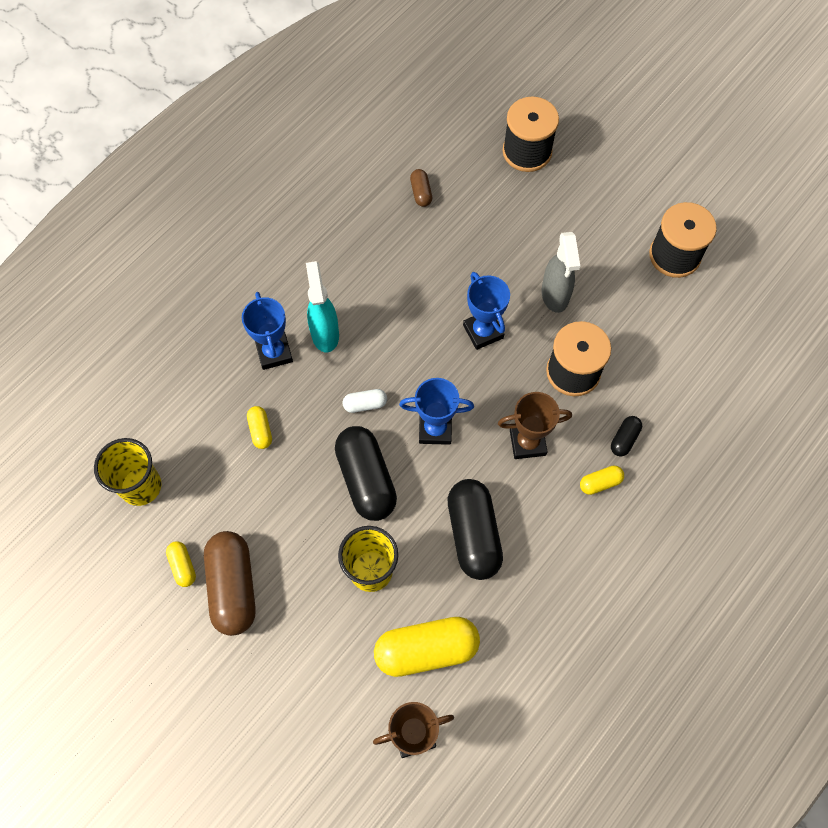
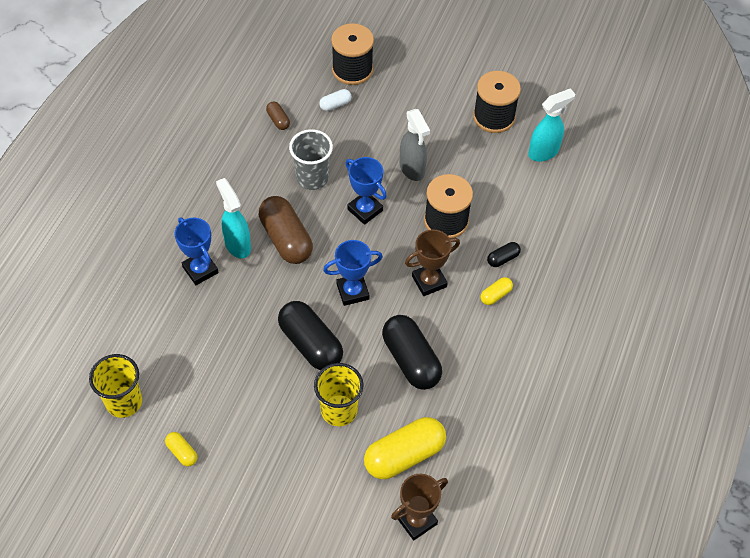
camera: 20 degrees left, 10 degrees down
(233, 587) = (230, 456): brown capsule -> brown capsule (286, 239)
(260, 430) = (210, 332): yellow capsule -> none
(365, 404) = (289, 288): white capsule -> white capsule (335, 104)
(436, 275) = (312, 178): none -> grey cup
(624, 439) = (503, 258): black capsule -> black capsule turned 45 degrees clockwise
(720, 317) = (544, 152): none -> turquoise spray bottle

